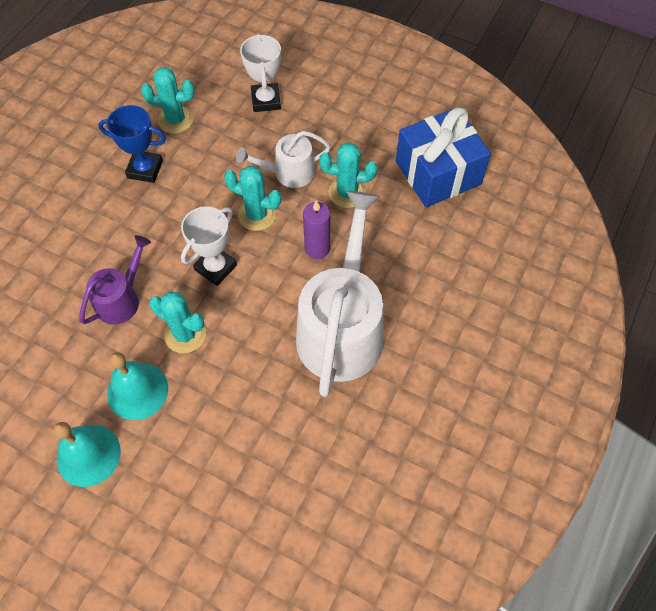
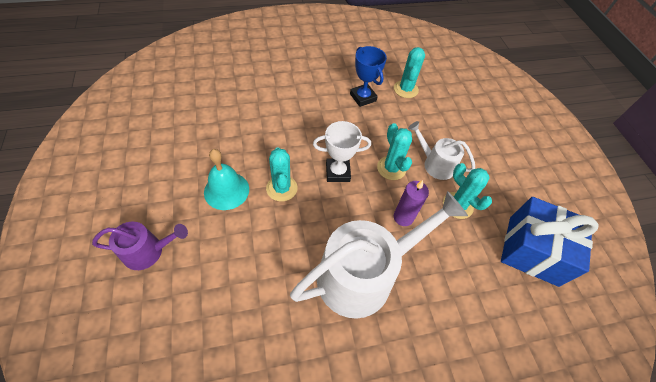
camera: 45 degrees right, 5 degrees down
(88, 455) = (168, 195): turquoise bell -> none
(121, 299) = (276, 142): purple watering can -> purple watering can (148, 251)
(175, 120) = (405, 89): turquoise cactus -> turquoise cactus turned 45 degrees clockwise
(266, 100) = (465, 119): white trophy -> none

